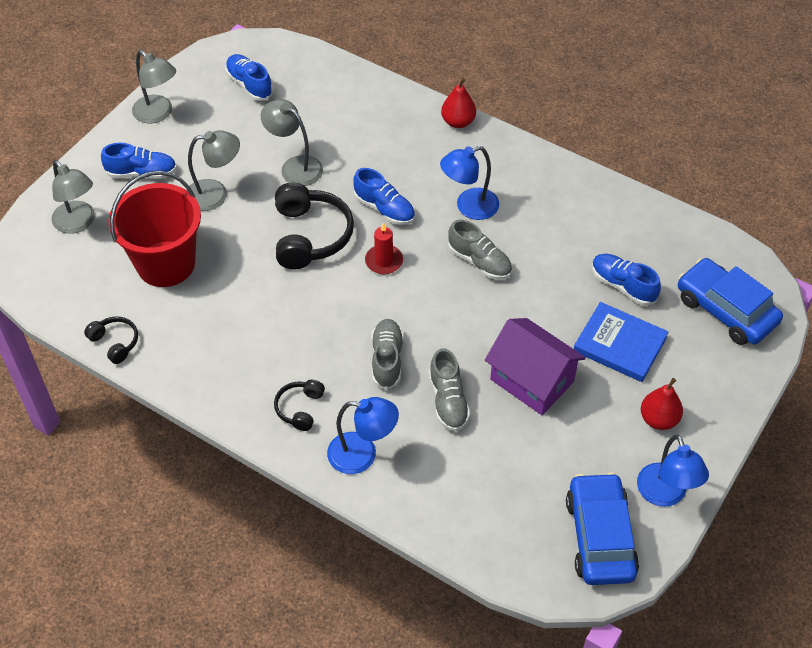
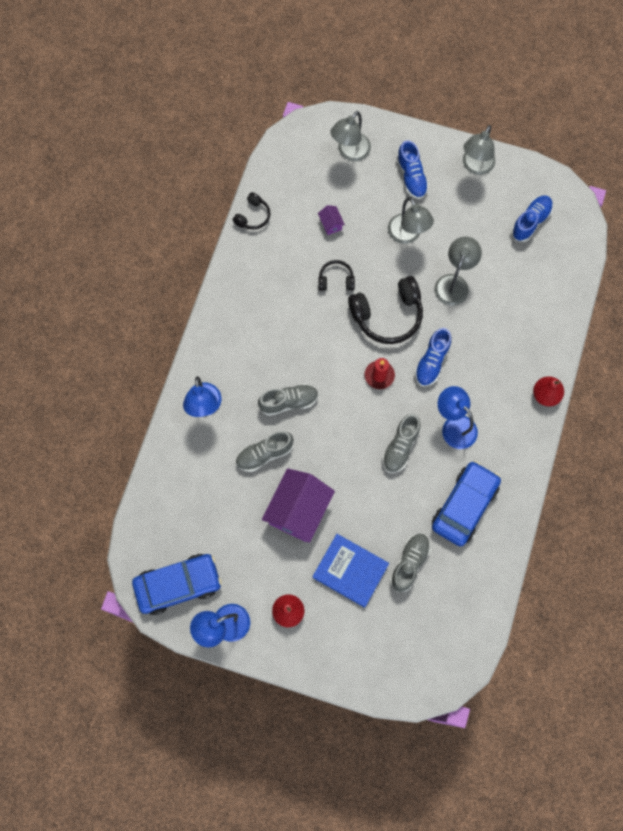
camera: 75 degrees right, 20 degrees up
(166, 264) = (331, 224): red bucket -> purple house
(300, 408) = (231, 354): black headphones -> black headphones (336, 280)
(620, 344) = (350, 571): blue book -> blue book turned 75 degrees counterclockwise
(622, 285) = (409, 563): blue shoe -> grey shoe
(725, 310) = (408, 650): blue car -> blue car (464, 506)

